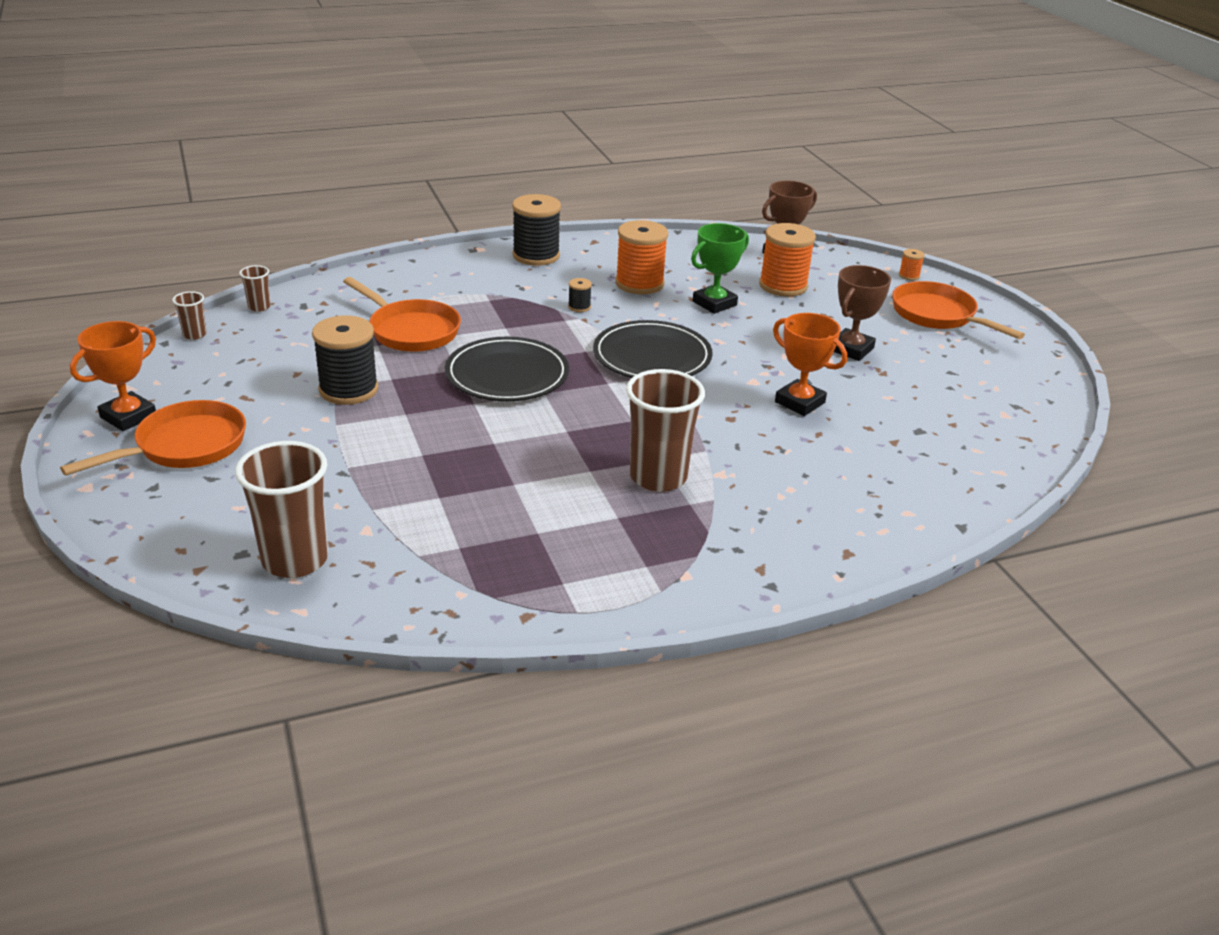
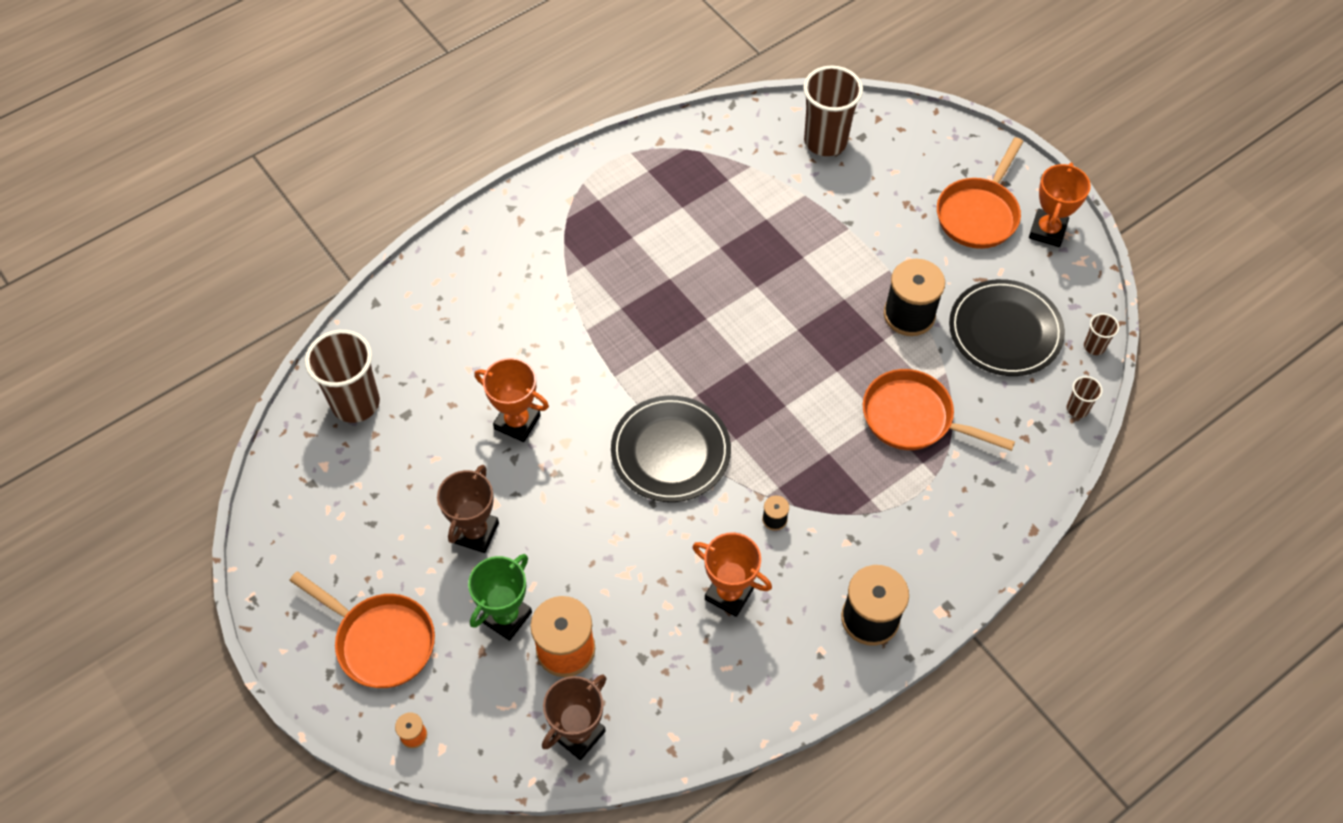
camera: 165 degrees right, 25 degrees up
(507, 375) = (790, 378): black plate -> black plate (1005, 331)
(639, 283) = (729, 593): orange spool -> orange trophy
(658, 477) = (615, 287): brown cup -> brown cup (355, 403)
(714, 303) = (635, 578): green trophy -> green trophy (506, 617)

